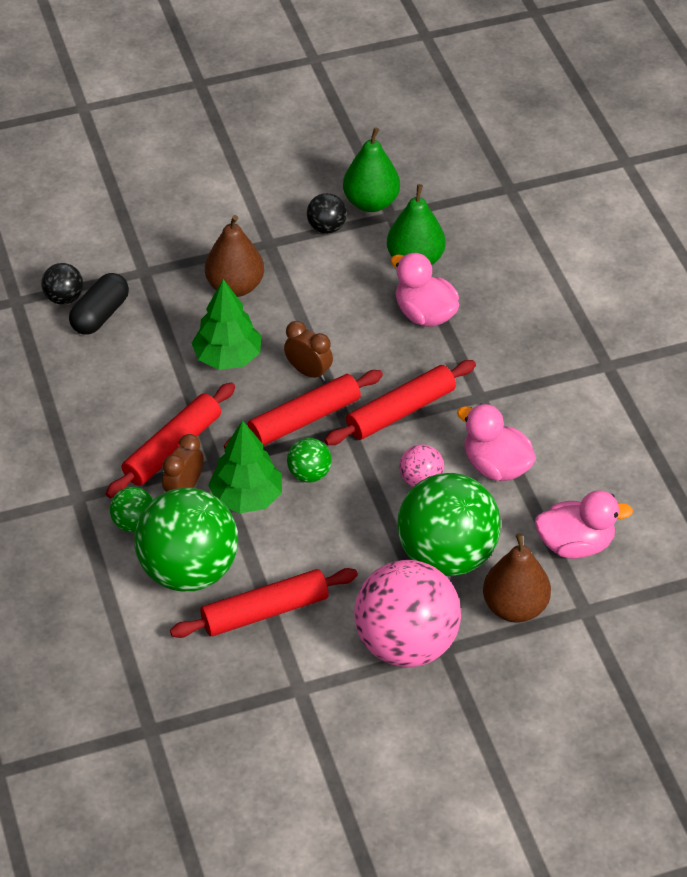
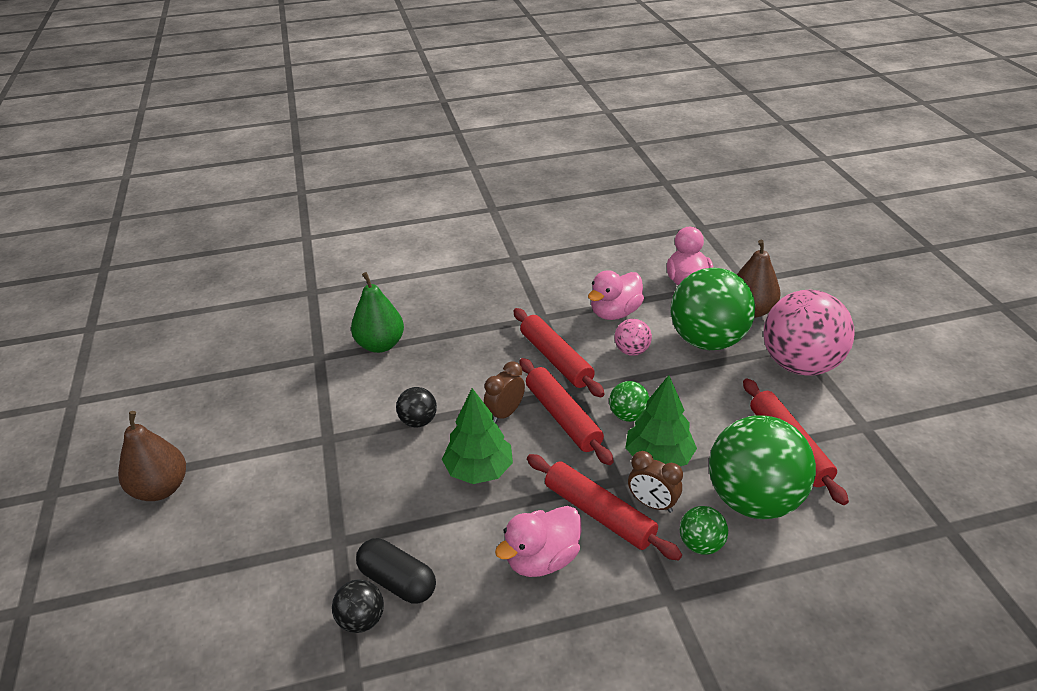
camera: 85 degrees left, 10 degrees down
(235, 287) = (382, 464): brown pear -> brown pear (161, 489)
(326, 227) = (320, 397): black ball -> black ball (418, 421)
(371, 202) = (298, 368): green pear -> none
(424, 314) = (446, 342): pink duck -> pink duck (542, 559)

